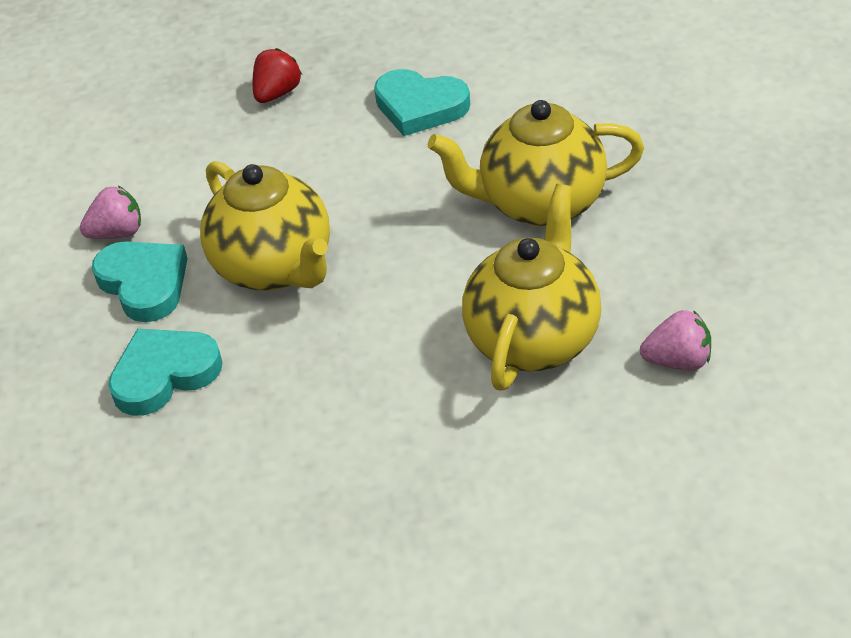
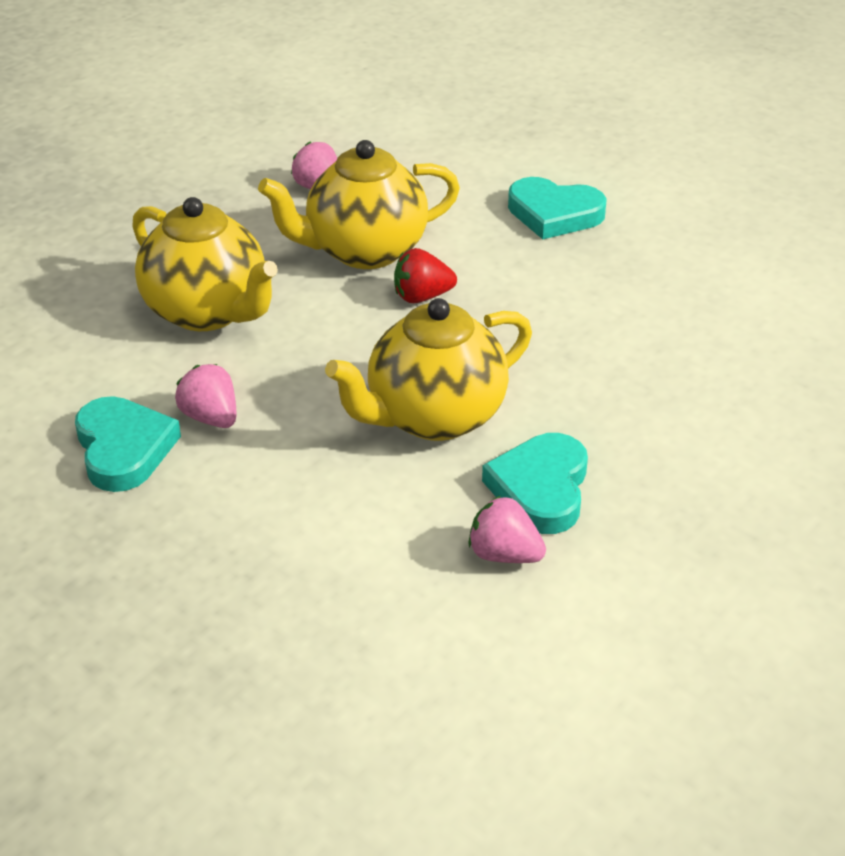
camera: 135 degrees left, 5 degrees down
(164, 374) = (612, 409): turquoise heart -> turquoise heart (554, 214)
(276, 268) = (433, 417): yellow teapot -> yellow teapot turned 135 degrees counterclockwise
(277, 93) = (183, 573): red strawberry -> red strawberry (422, 297)
(407, 157) = (211, 417): none -> pink strawberry

